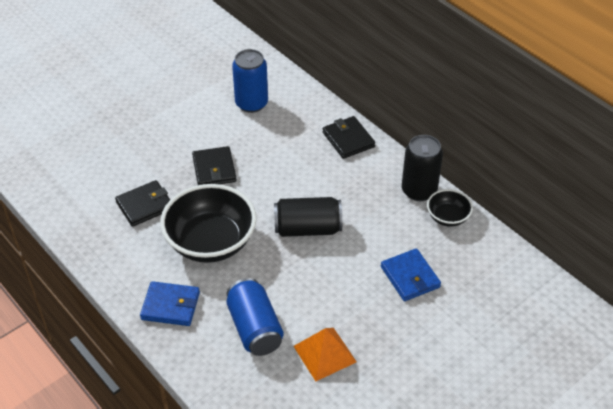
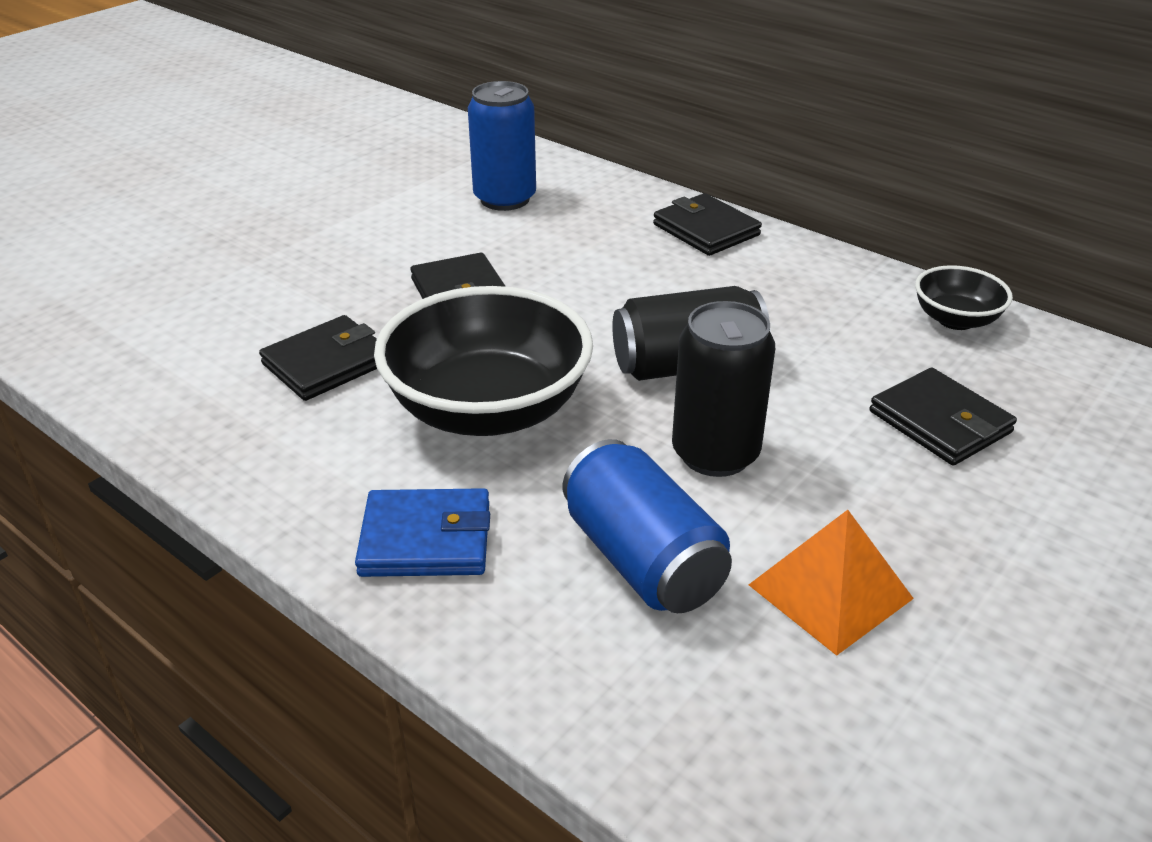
camera: 10 degrees left, 10 degrees down
(410, 277) = (940, 422): blue wallet -> black wallet
(419, 190) = (877, 287): black can -> black can (715, 454)

